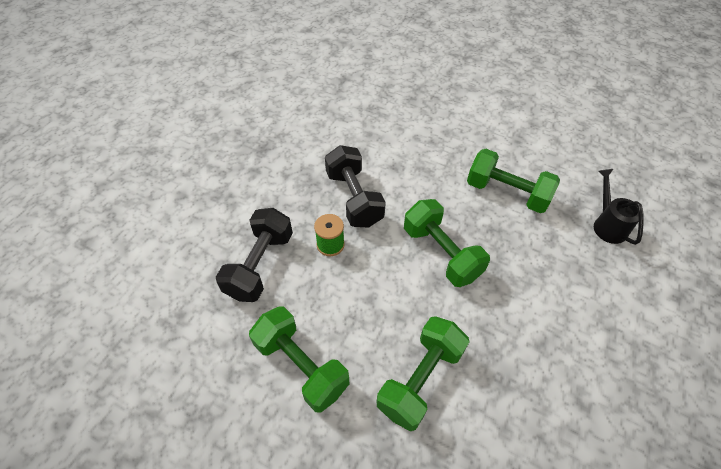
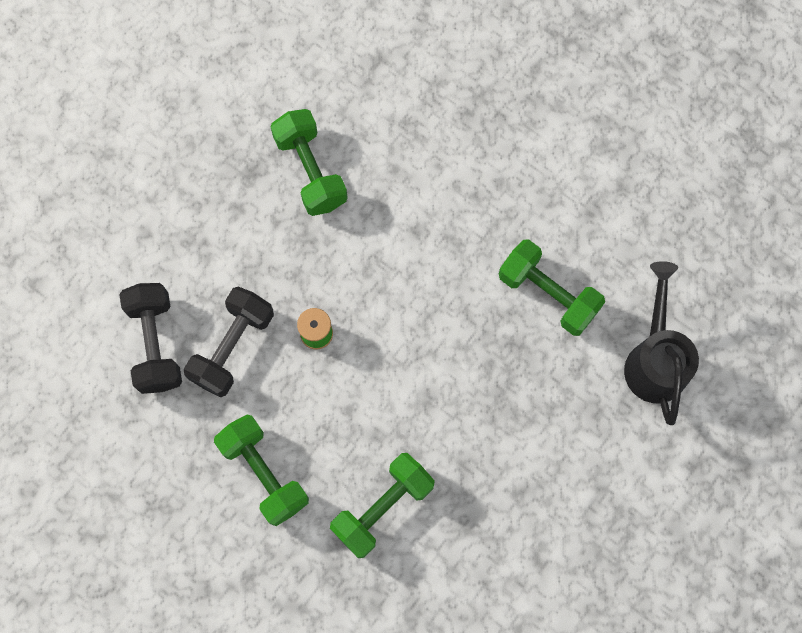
camera: 10 degrees right, 20 degrees up
(354, 198) = (356, 271): black dumbbell -> black dumbbell (155, 343)
(441, 253) = (443, 366): green dumbbell -> green dumbbell (310, 171)
(607, 224) = (655, 360): black watering can -> black watering can, size x1.58

